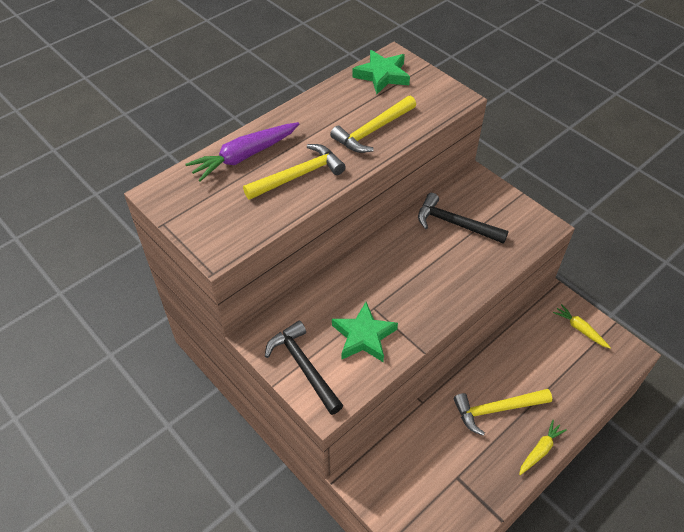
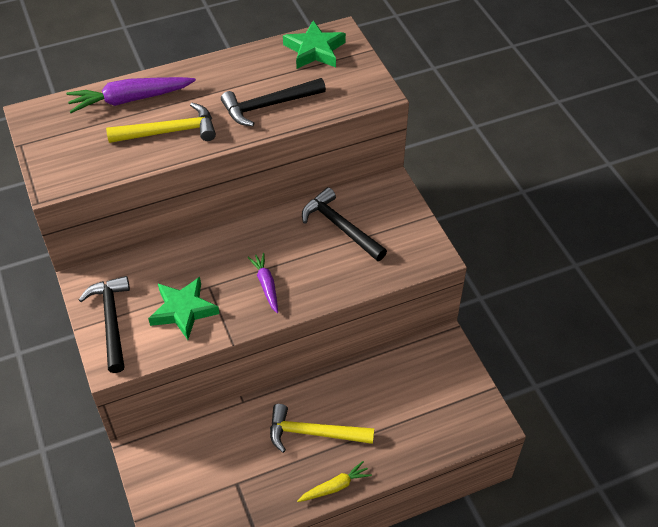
camera: 20 degrees right, 0 degrees up
(372, 131) = (268, 105): yellow hammer -> black hammer
(422, 291) = (266, 285): none -> purple carrot
(580, 329) = (451, 382): yellow carrot -> none

